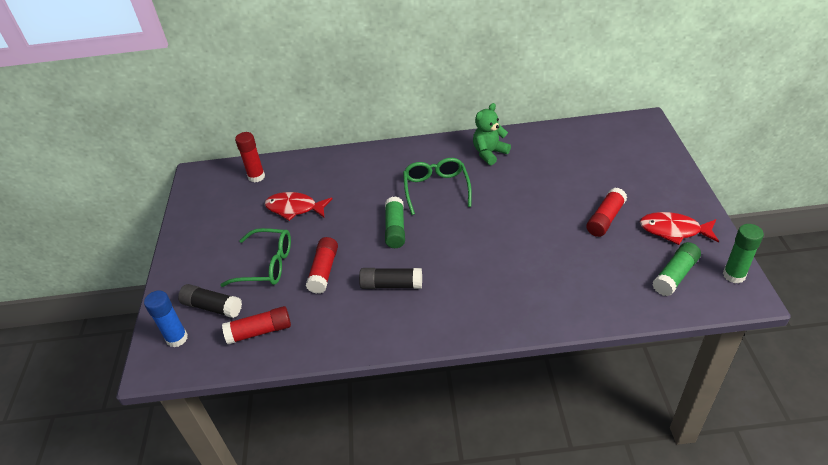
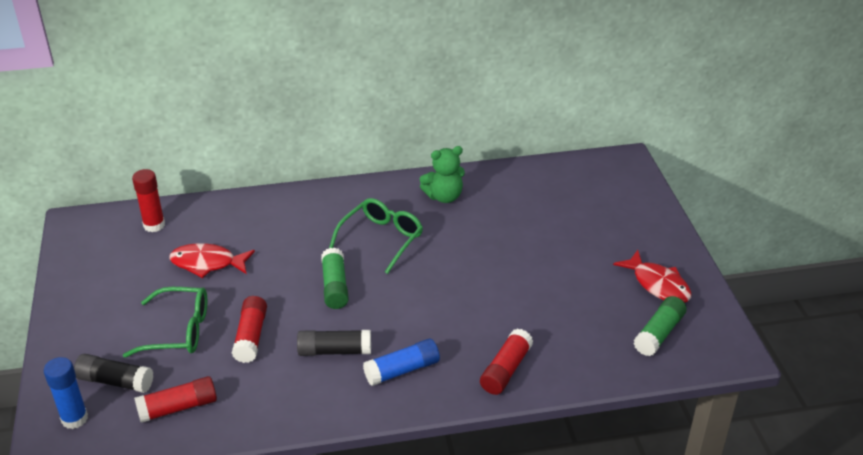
camera: 10 degrees left, 5 degrees down
(436, 189) = (382, 239): green glasses -> green glasses turned 45 degrees clockwise
(447, 303) = (402, 370): none -> blue glue stick
(489, 153) = (444, 196): green teddy bear -> green teddy bear turned 150 degrees counterclockwise
(605, 219) = (581, 272): red glue stick -> red glue stick (506, 370)
(674, 230) = (658, 284): red fish -> red fish turned 135 degrees counterclockwise
(734, 275) = (722, 332): green glue stick -> none

